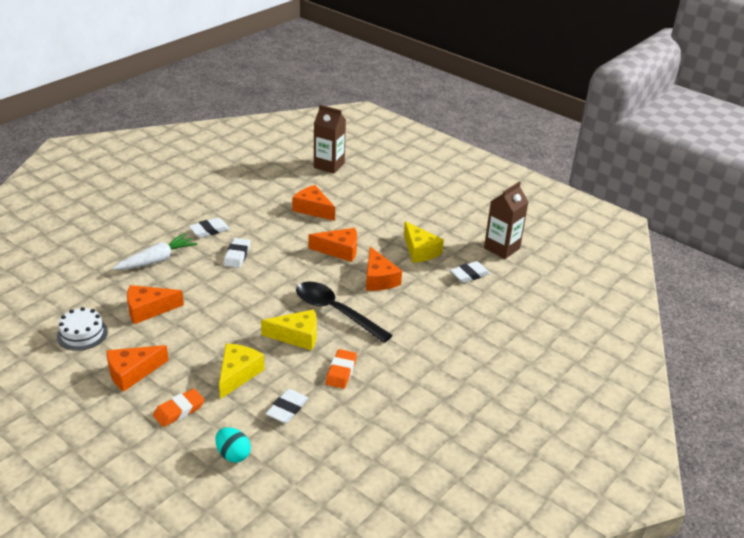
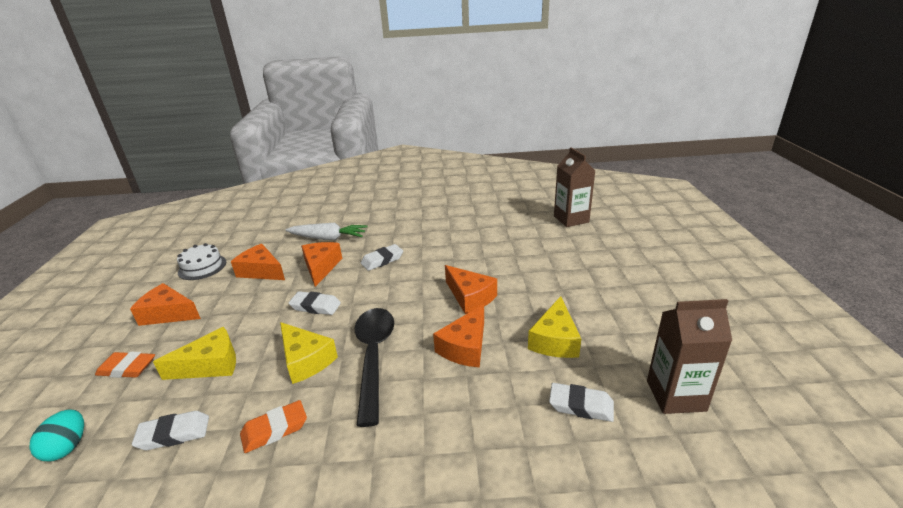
camera: 50 degrees right, 5 degrees down
(209, 230) = (395, 232): white eraser -> white eraser (315, 306)
(313, 209) = (501, 249): orange cheese -> orange cheese (321, 267)

